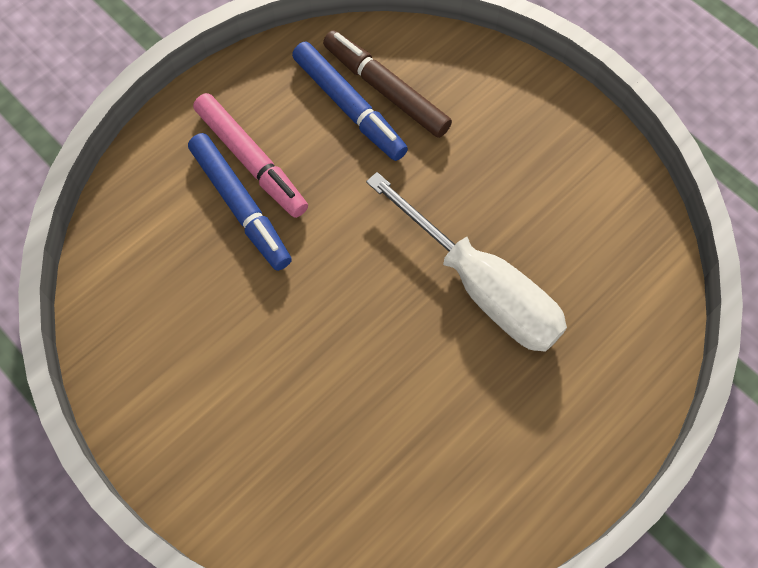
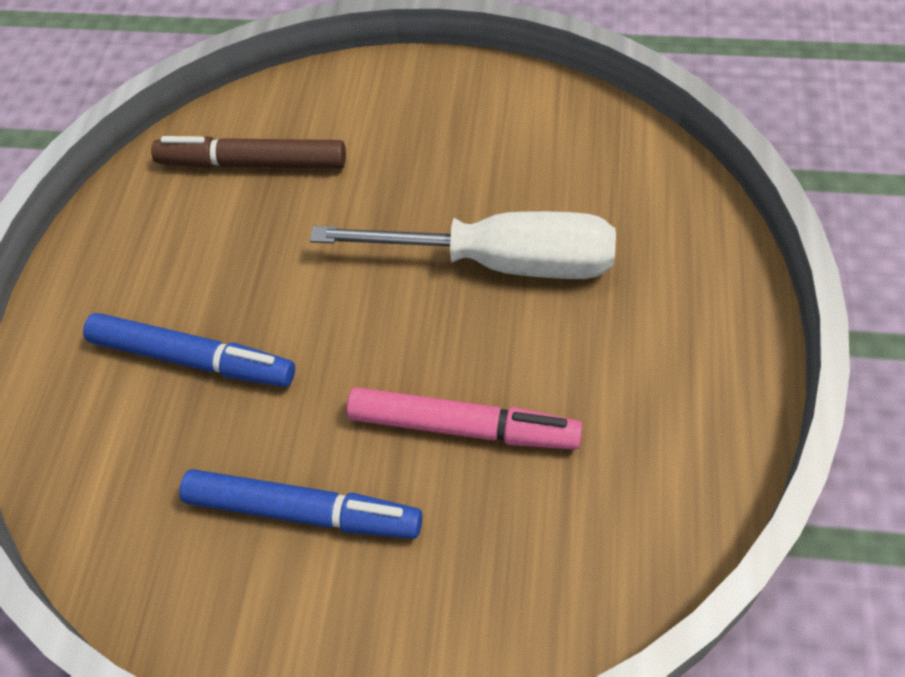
camera: 35 degrees left, 10 degrees down
(251, 160) = (166, 311): pink marker -> pink marker (462, 427)
(349, 107) = (228, 200): blue marker -> blue marker (302, 511)

